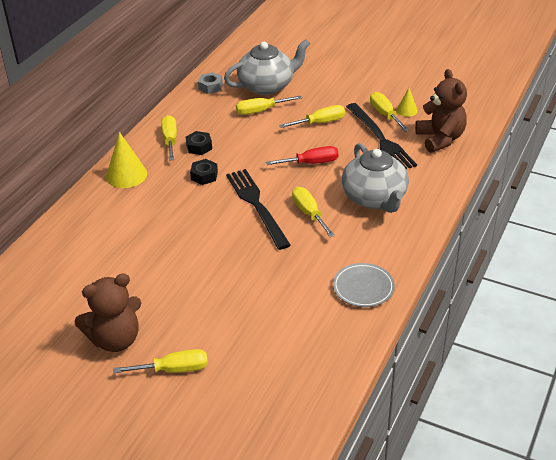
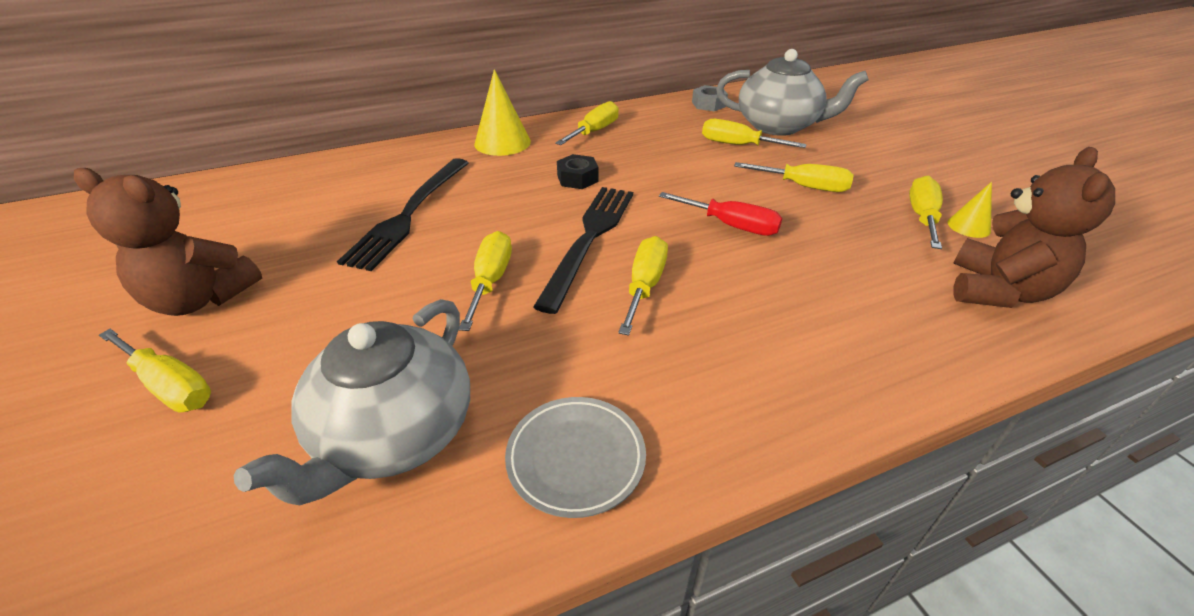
camera: 40 degrees right, 0 degrees up
(199, 147) = (615, 150): black nut -> none
(240, 250) = (490, 281): none -> yellow screwdriver
(375, 198) = (775, 320): grey teapot -> grey teapot (393, 434)
(380, 139) = (879, 243): black fork -> black fork (409, 214)

